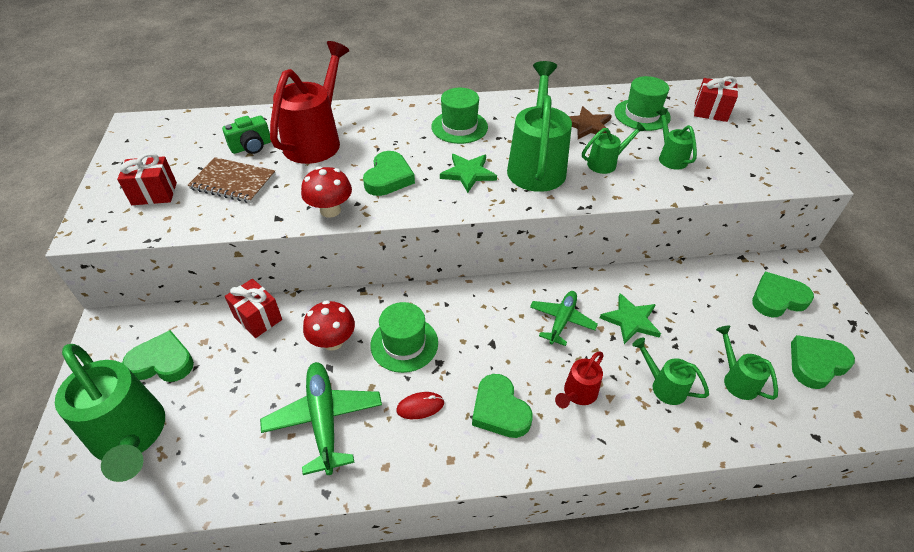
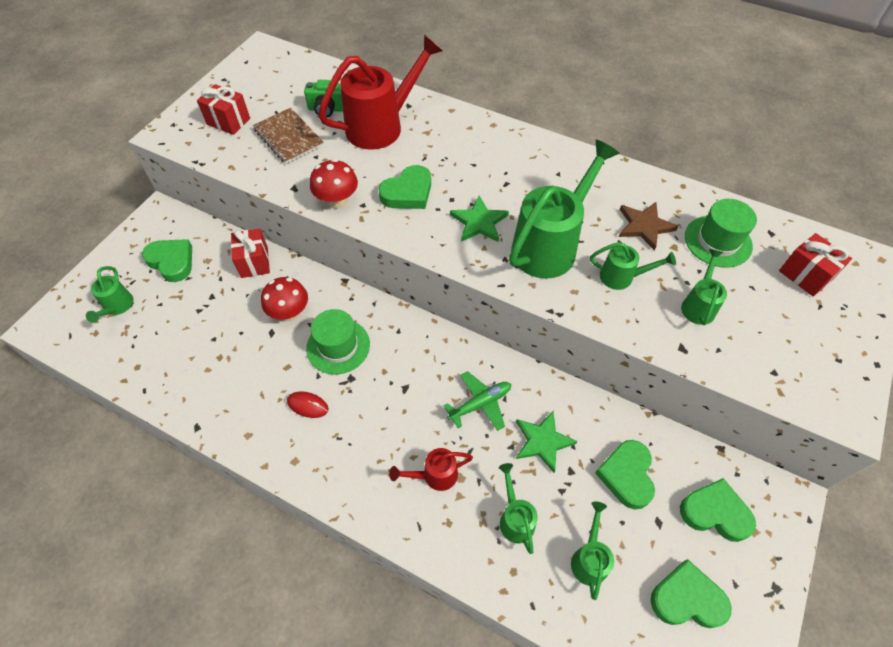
camera: 35 degrees right, 10 degrees up
(131, 436) = (117, 307): green watering can -> green watering can, size x0.49
(324, 419) = (236, 371): green plane -> none
(459, 127) = (515, 169): green hat -> none
(499, 410) = (362, 447): green heart -> green heart (626, 475)

